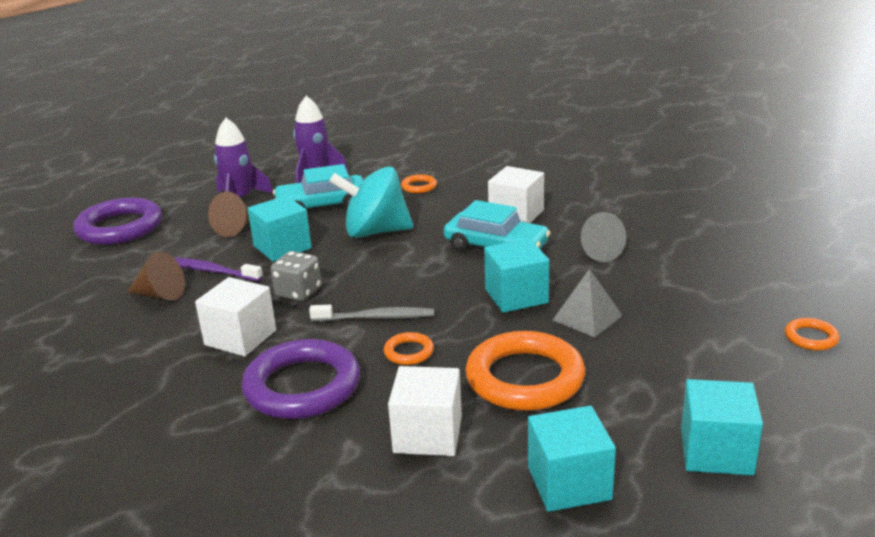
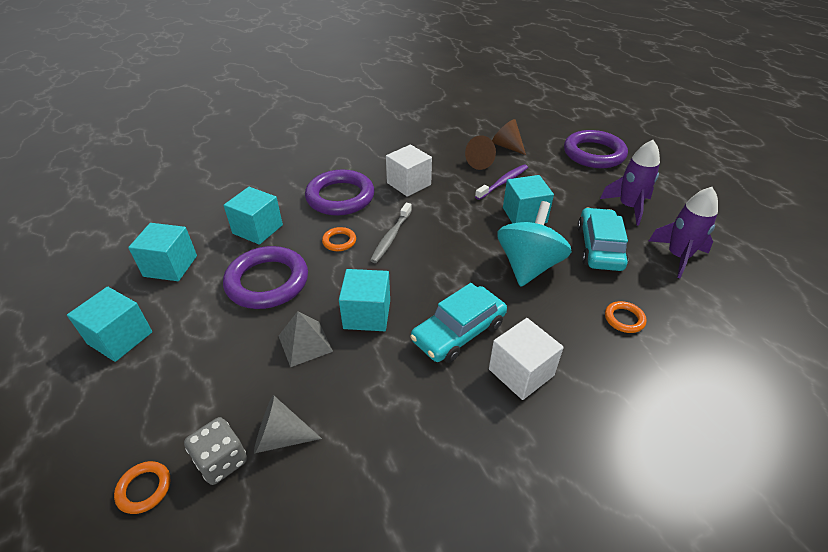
camera: 110 degrees right, 15 degrees up
(235, 228) = (570, 199): brown cone -> brown cone (507, 146)
(298, 292) = (449, 212): grey dice -> grey dice (222, 461)
(428, 434) = (257, 229): white cube -> turquoise cube
(525, 378) = (267, 282): orange ring -> purple ring
(597, 252) = (403, 403): grey cone -> grey cone (280, 437)

